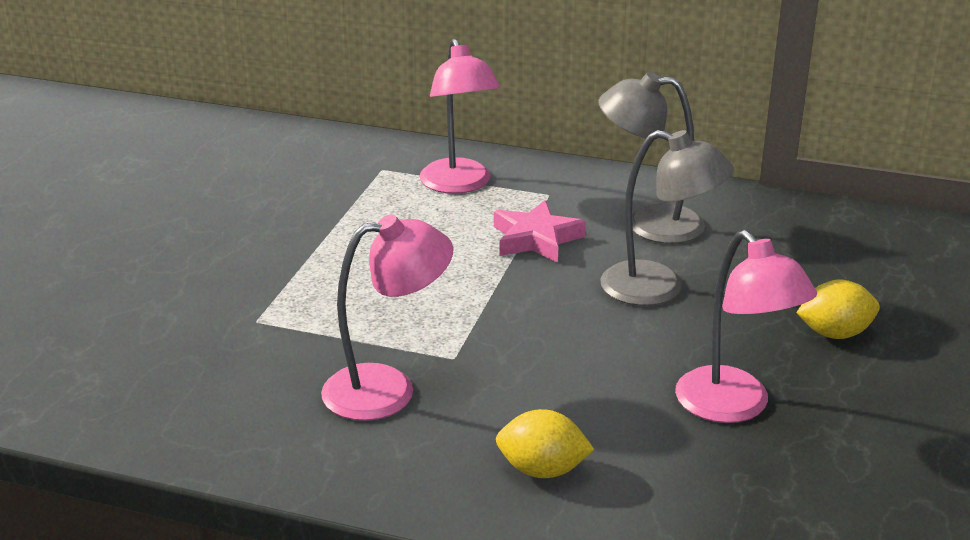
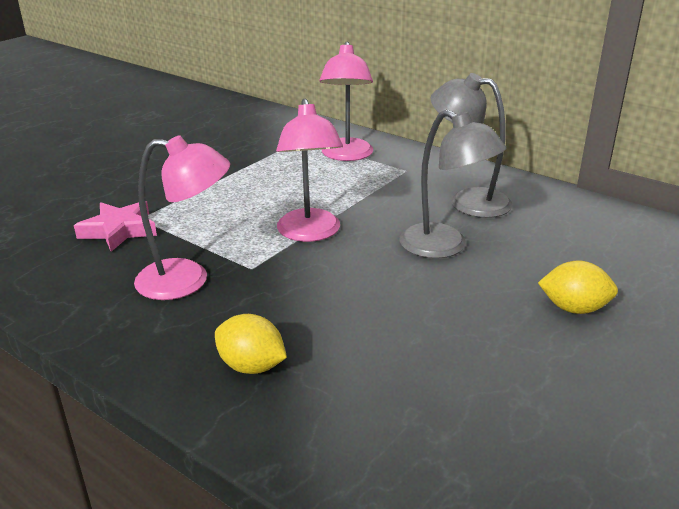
camera: 20 degrees right, 0 degrees up
(536, 239) = (375, 197): pink star -> pink star (119, 230)
(734, 407) = (446, 350): pink lamp -> pink lamp (310, 233)

